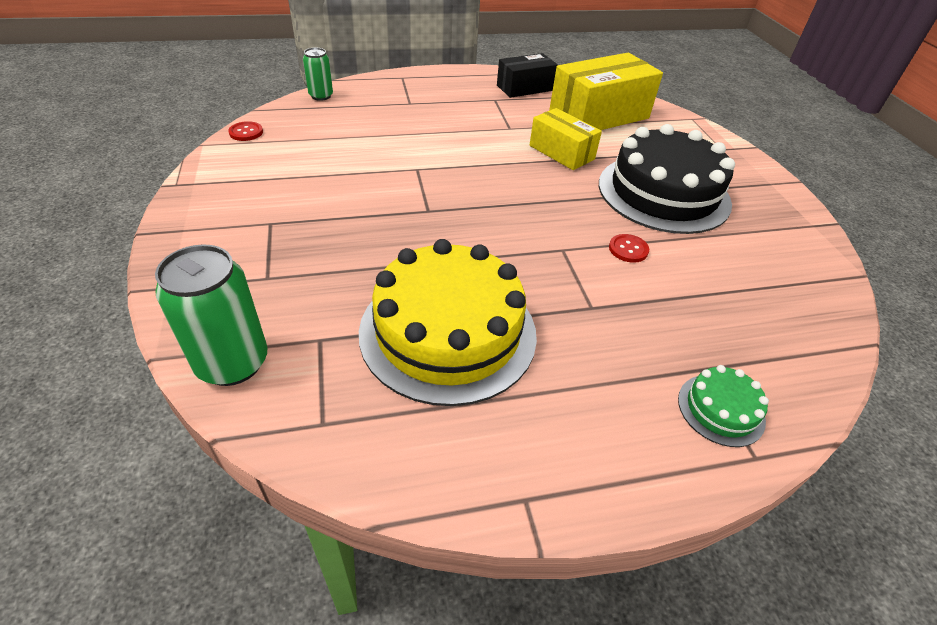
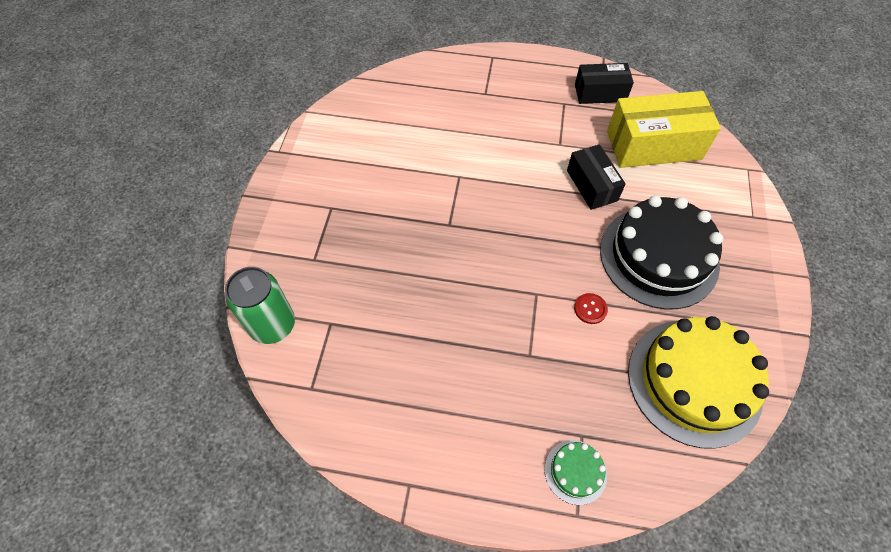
camera: 25 degrees right, 15 degrees up
(246, 132) = (342, 104): red button -> none
(321, 96) = (414, 70): green can -> none
(448, 332) = (415, 344): yellow cake -> yellow cake (694, 381)
(561, 152) = (592, 185): yellow box -> black box

